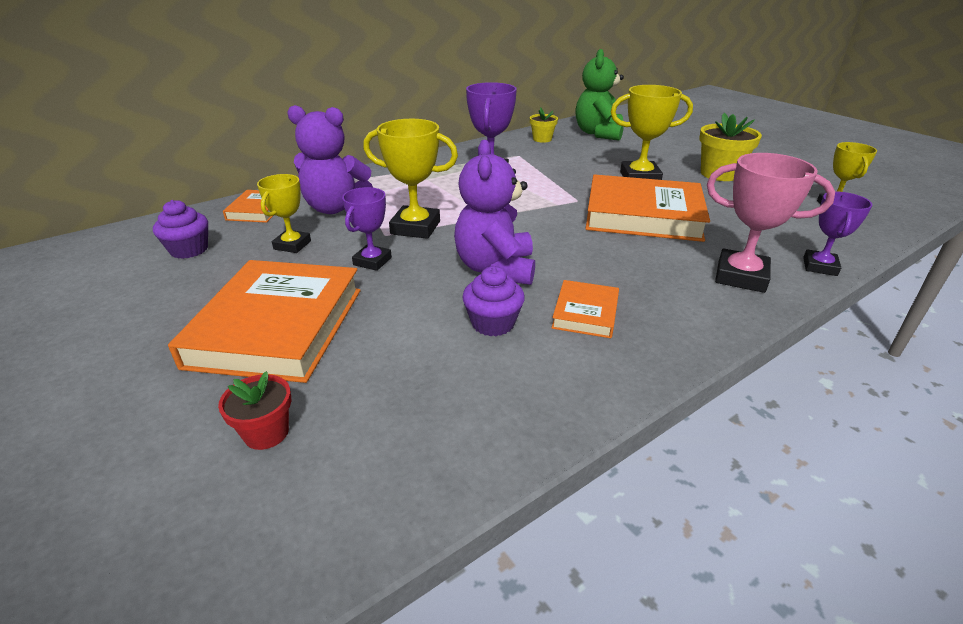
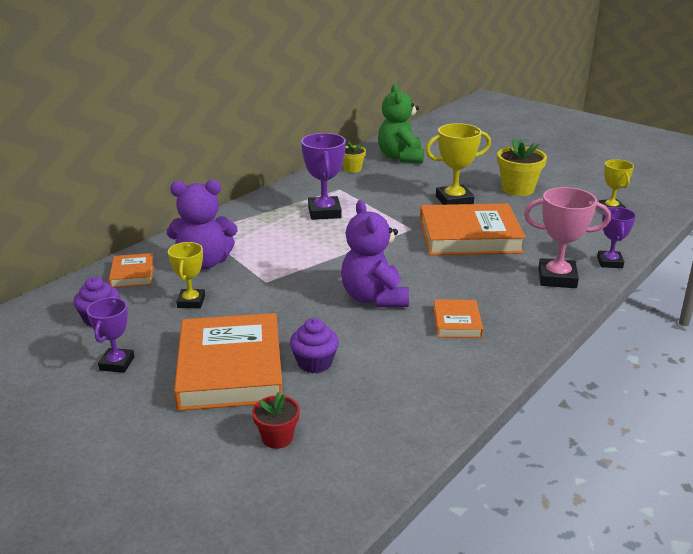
camera: 15 degrees left, 5 degrees down
(372, 261) = (270, 306): purple trophy -> purple trophy (117, 363)
(415, 227) = (288, 272): yellow trophy -> none
(493, 323) = (393, 340): purple cupcake -> purple cupcake (314, 363)

